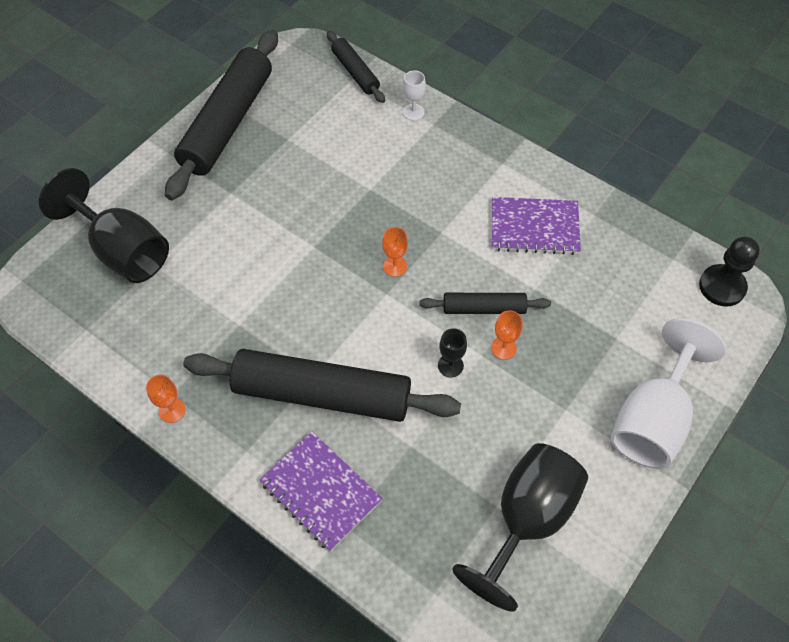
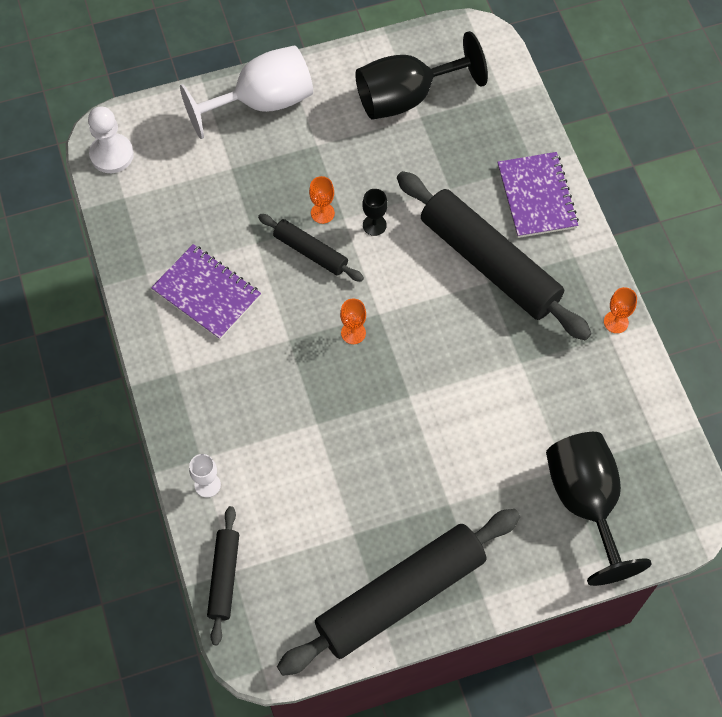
camera: 145 degrees left, 5 degrees up
(722, 287) = (111, 154): black pawn -> white pawn

